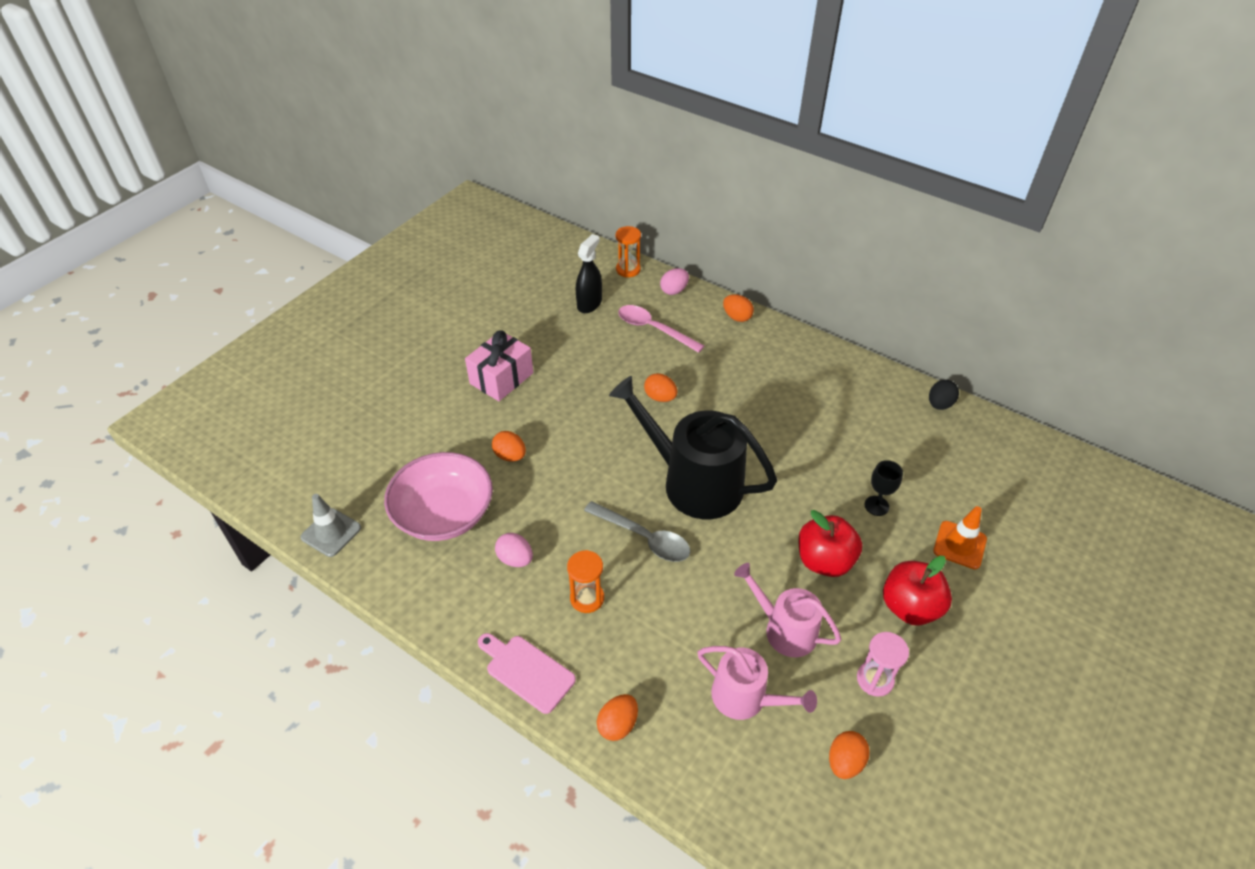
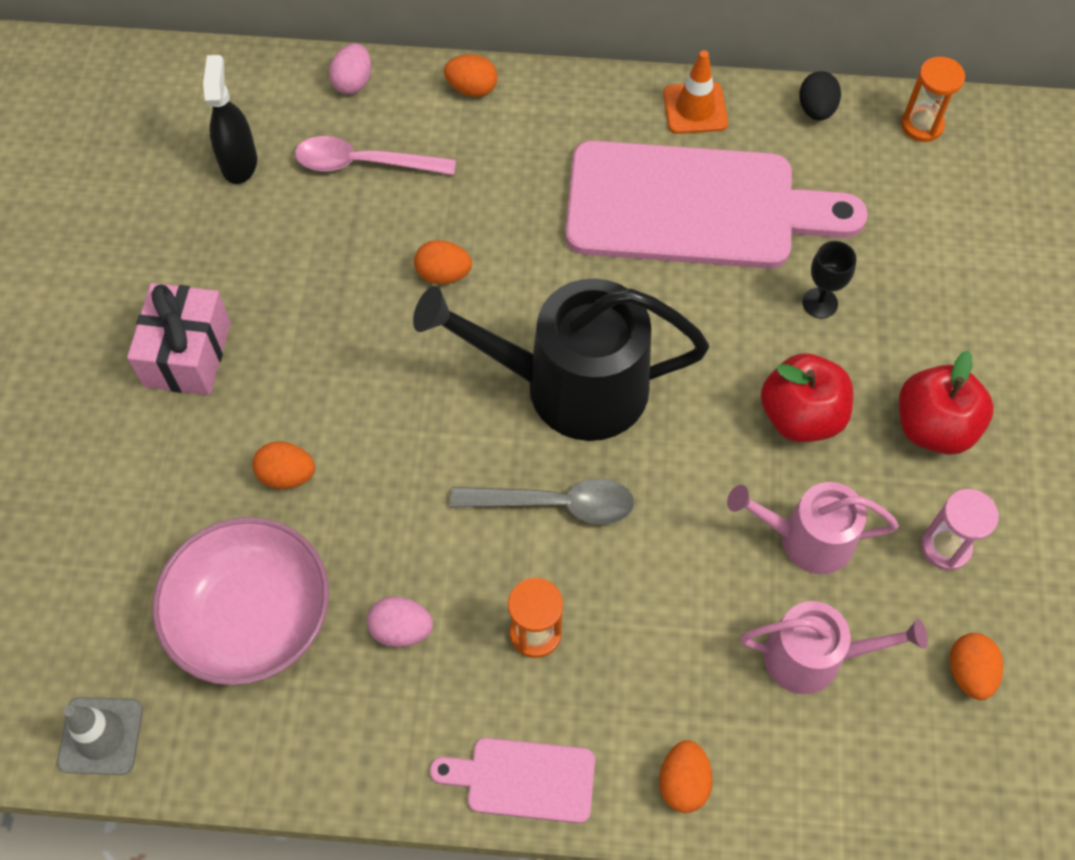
camera: 30 degrees left, 15 degrees up
(628, 270) = (260, 75): orange hourglass -> orange hourglass (921, 125)
(829, 424) = (694, 207): none -> pink cutting board
(959, 545) = (945, 309): orange traffic cone -> orange traffic cone (695, 108)

